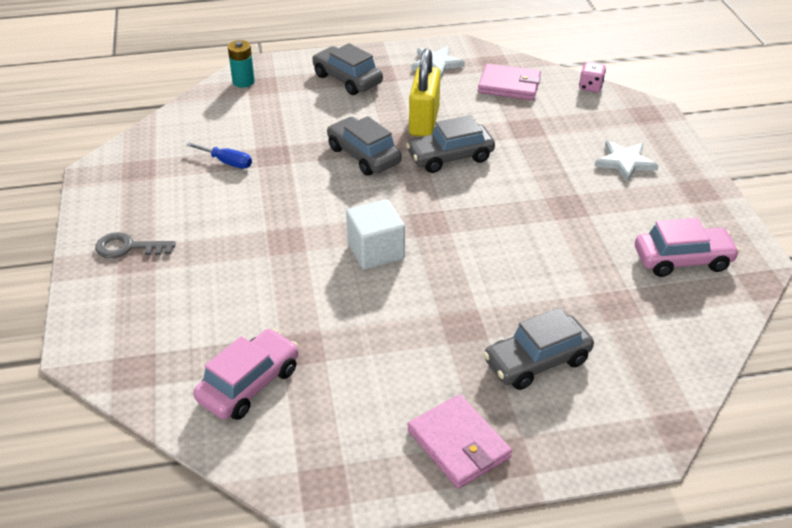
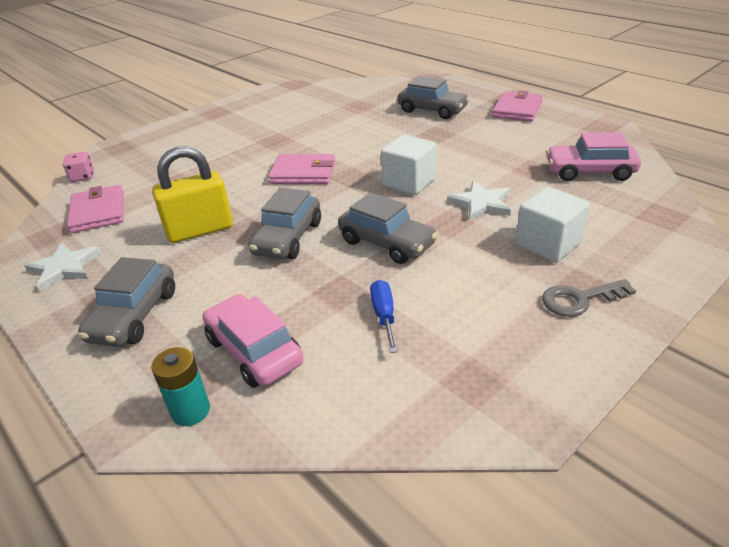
camera: 120 degrees left, 5 degrees down
(128, 247) = (580, 299): grey key -> grey key turned 105 degrees clockwise
(193, 273) = (548, 244): none -> white cube
(450, 157) = (251, 198): grey car -> grey car (386, 243)
(467, 198) = (303, 173): none -> pink wallet
(625, 162) = (199, 138): white star -> white star (481, 203)
(682, 259) = (296, 101): pink car -> pink car (254, 351)

